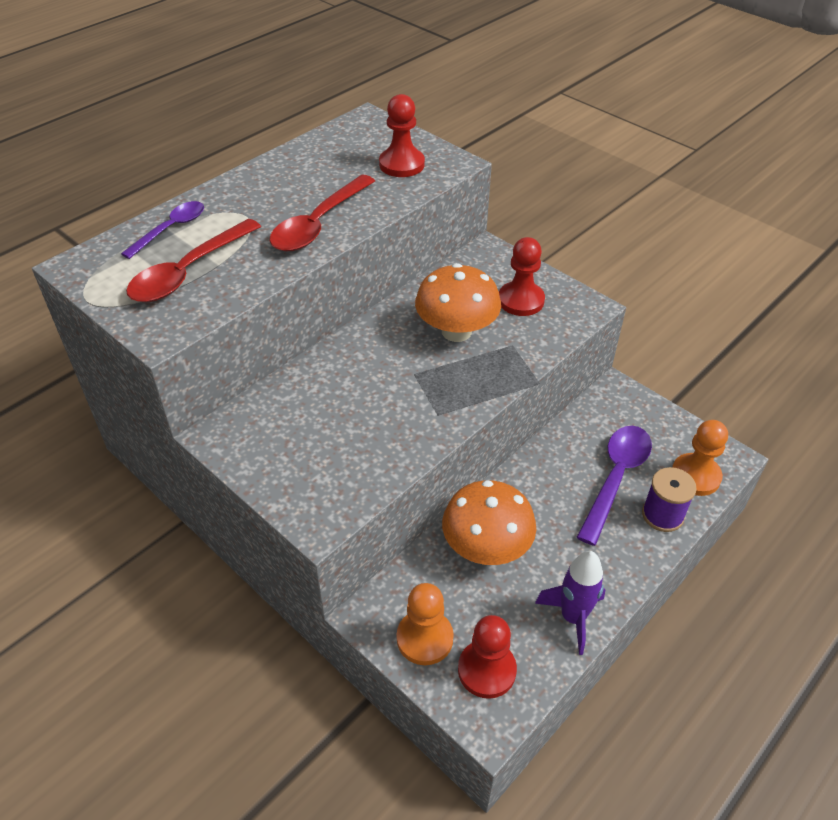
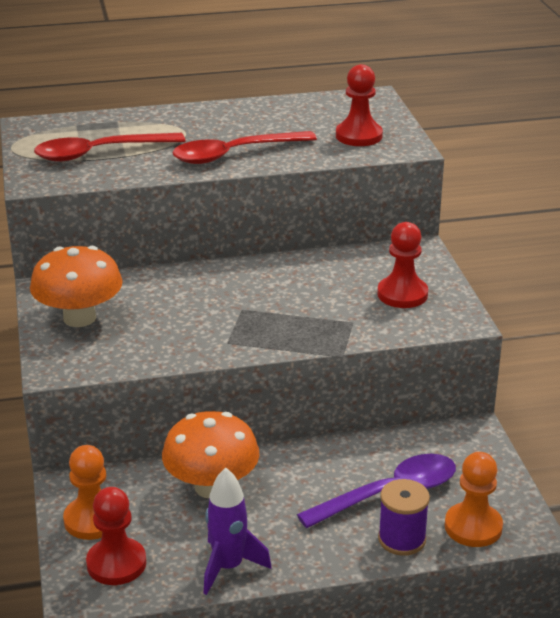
camera: 35 degrees right, 15 degrees down
(170, 229) = (119, 124): purple spoon -> none
(456, 331) = (314, 294): orange mushroom -> orange mushroom (79, 318)

